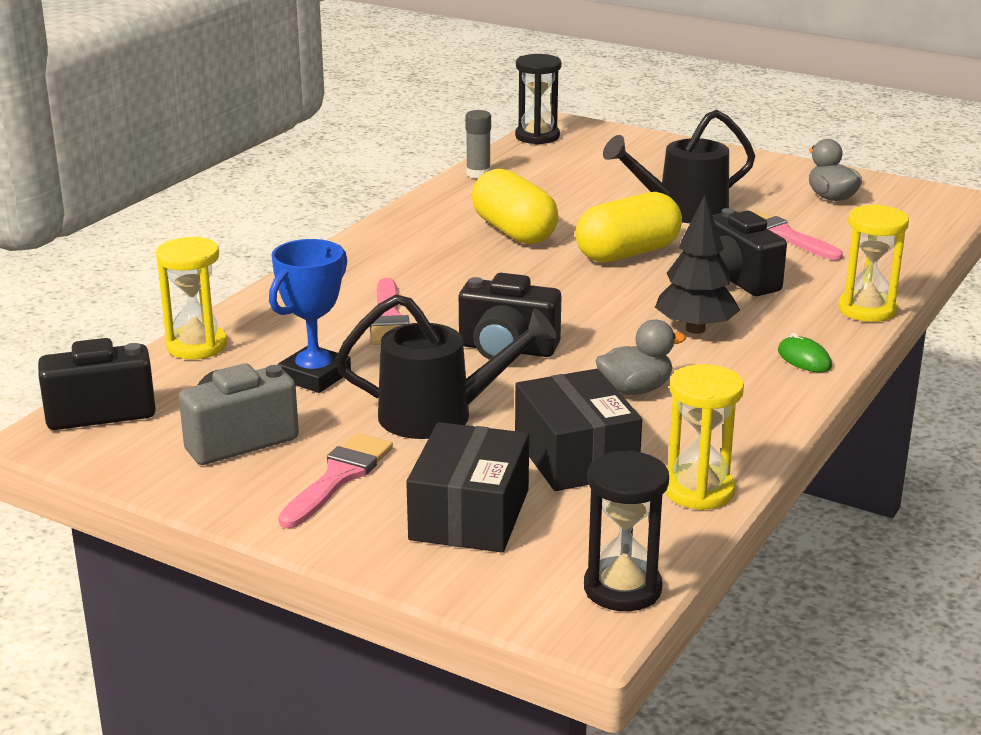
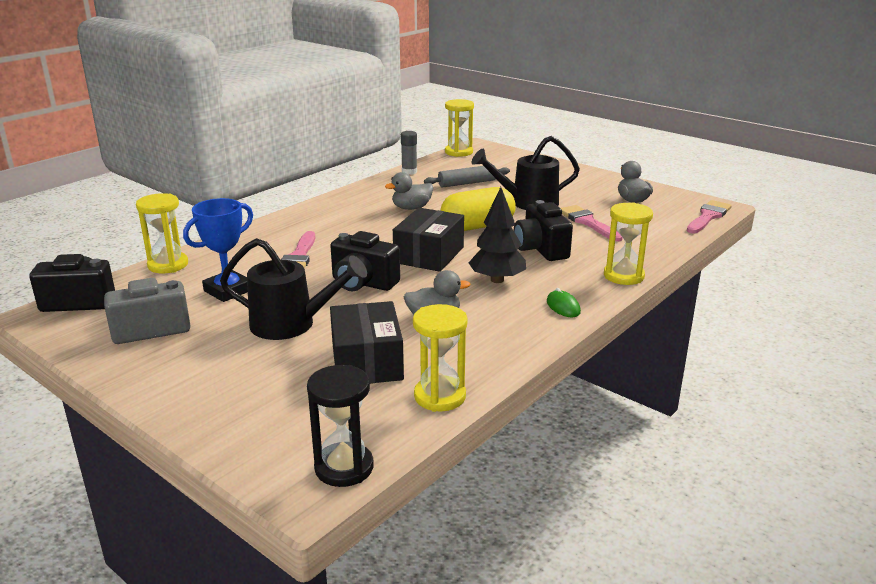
camera: 10 degrees right, 0 degrees up
(338, 477) = (198, 361): pink brush -> pink brush (708, 217)
(469, 514) = (269, 397): black box -> black box (429, 255)
(514, 232) = (411, 208): yellow capsule -> grey duck
(537, 137) = (459, 152): black hourglass -> yellow hourglass
(577, 187) = (467, 183): none -> grey rolling pin

